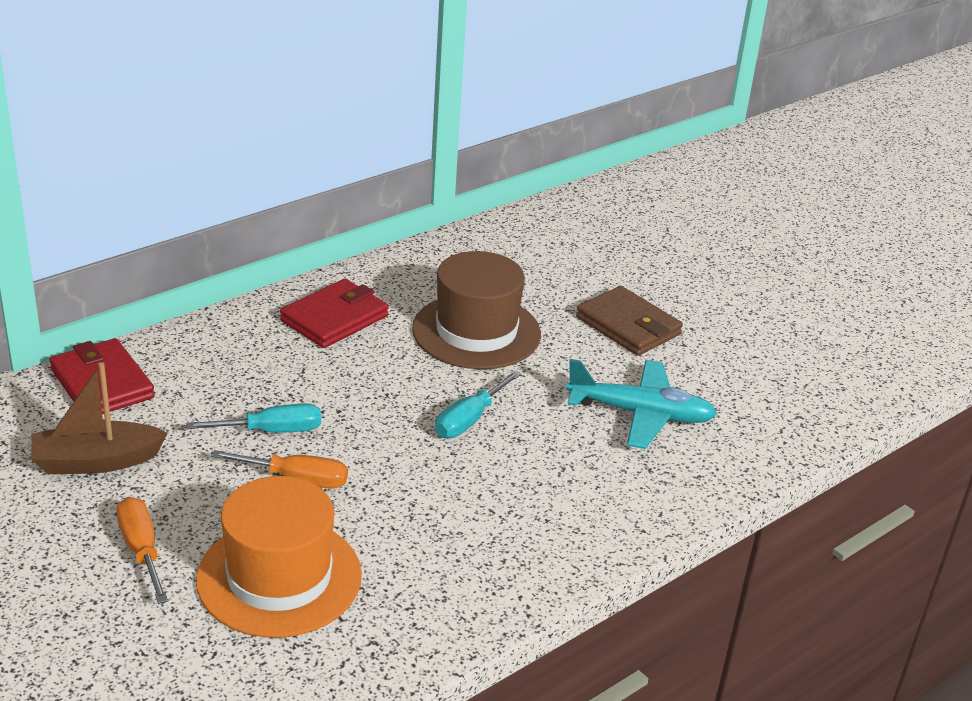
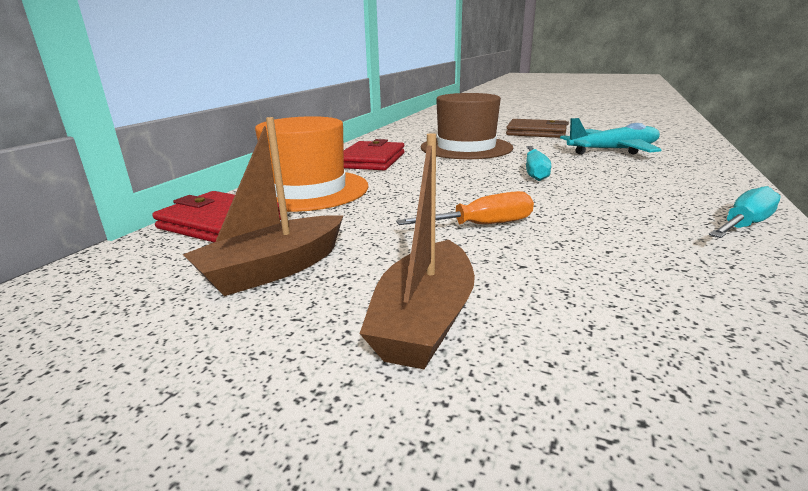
camera: 25 degrees left, 10 degrees down
(141, 550) = (424, 320): orange screwdriver -> brown boat
(272, 431) = (414, 209): turquoise screwdriver -> turquoise screwdriver (744, 225)
(279, 577) = (595, 287): orange hat -> orange hat (307, 190)

